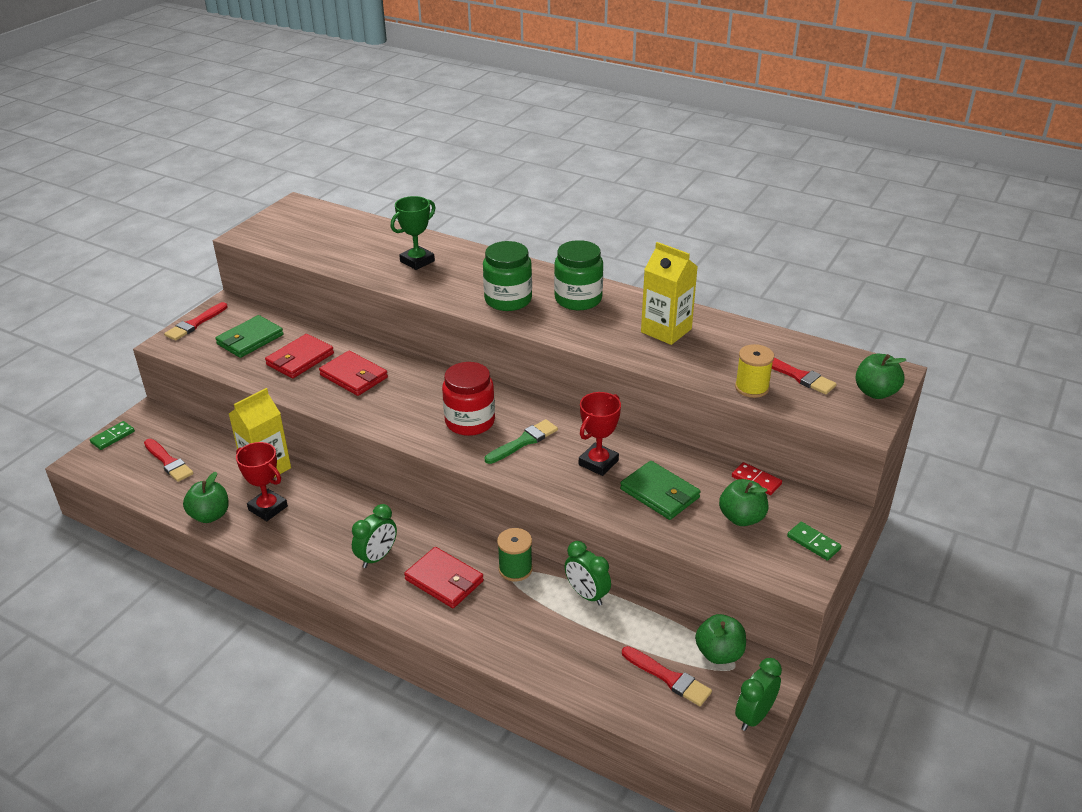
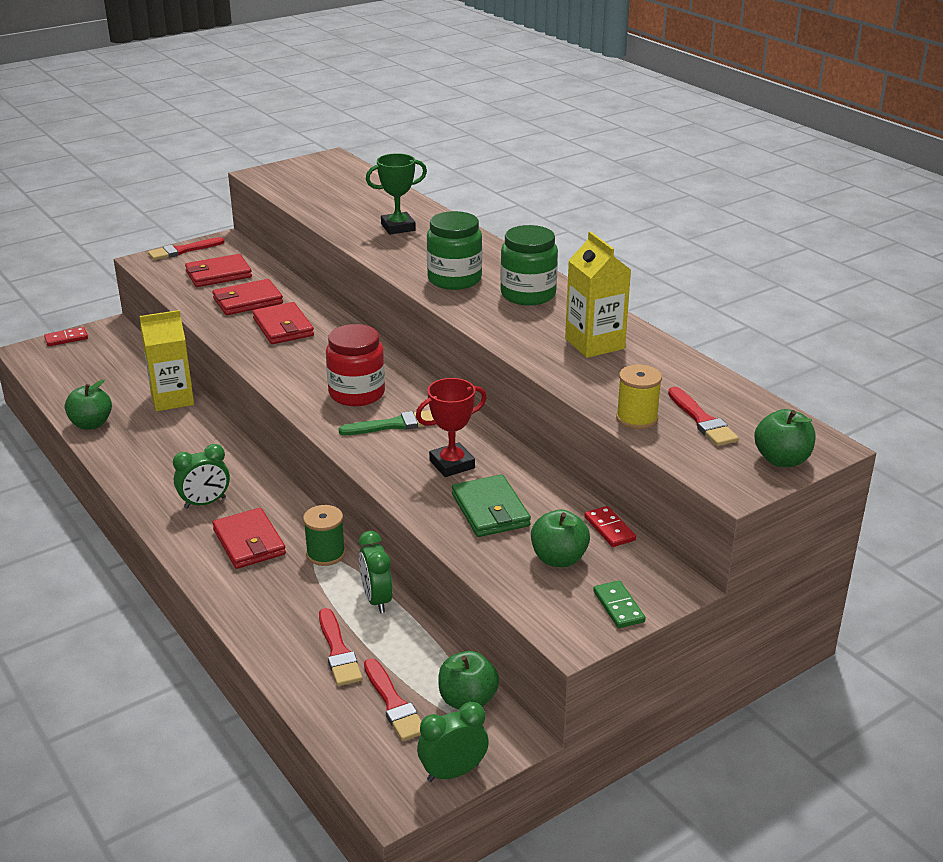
camera: 25 degrees right, 5 degrees down
(113, 437) = (66, 338): green domino -> red domino
(168, 462) = (94, 371): red brush -> red brush (338, 651)
(250, 339) = (218, 274): green wallet -> red wallet
(268, 508) = (145, 432): red trophy -> none

